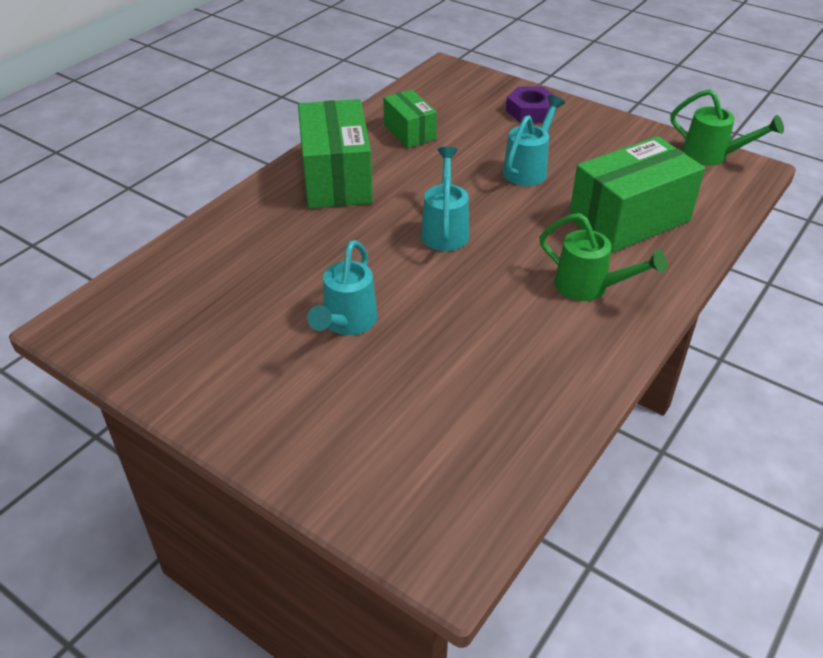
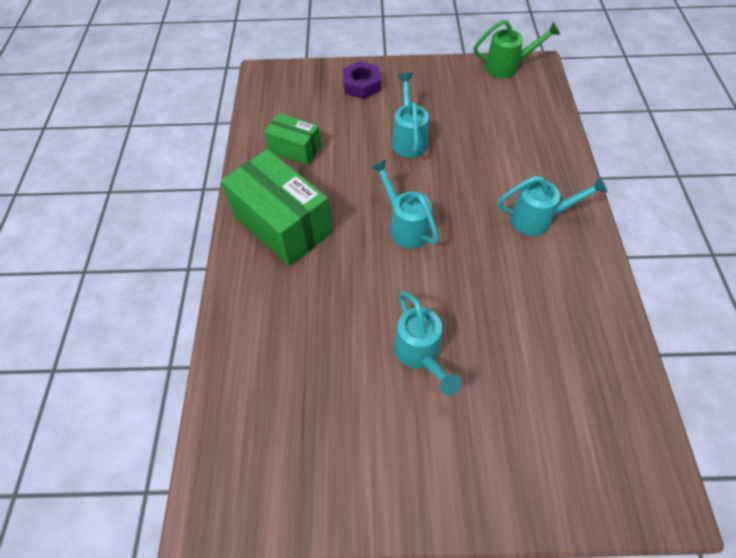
camera: 35 degrees left, 15 degrees up
(590, 288) = (538, 219): green watering can -> turquoise watering can
(629, 220) = (509, 148): green box -> none

